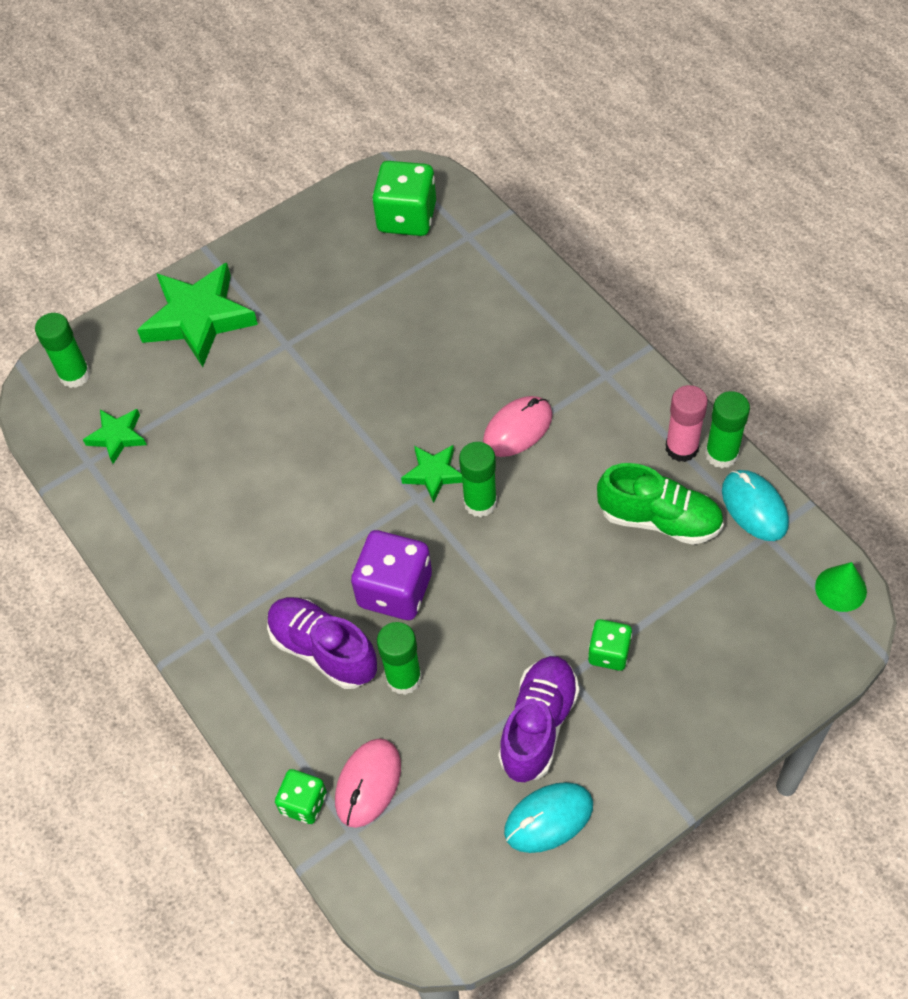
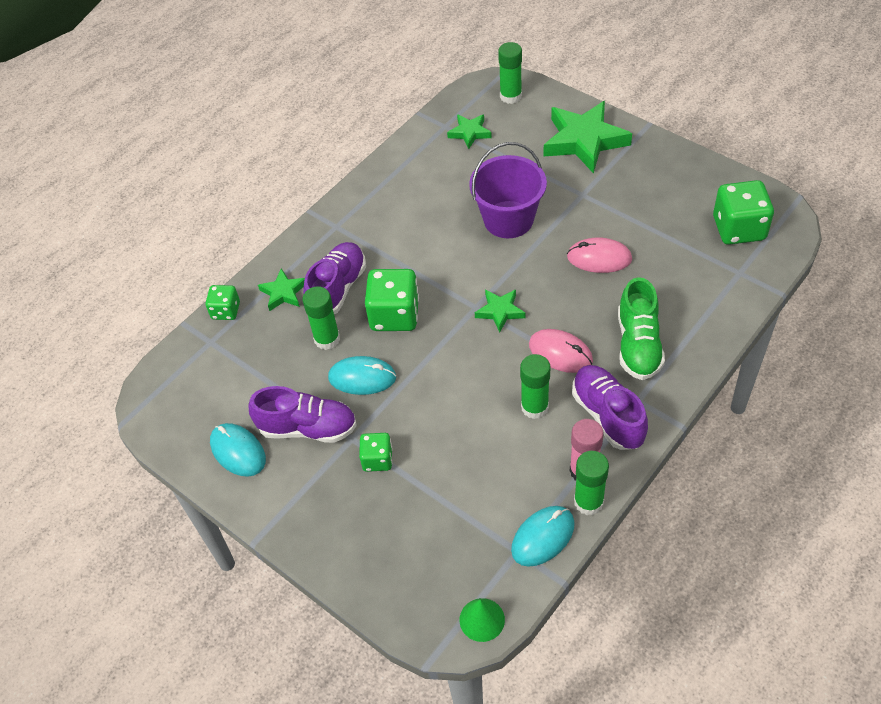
camera: 75 degrees right, 5 degrees down
(291, 430) = (508, 219): none -> purple bucket
(302, 720) = (283, 293): none -> green star
(368, 783) = (245, 341): pink mouse -> pink mouse (599, 258)
(395, 590) = (394, 315): purple dice -> green dice
(480, 502) = (484, 346): green glue stick -> green glue stick (534, 407)
(481, 647) = (362, 378): none -> turquoise mouse
(617, 407) = (607, 415): none -> purple shoe
(659, 519) = (507, 469): green shoe -> green shoe (638, 345)

